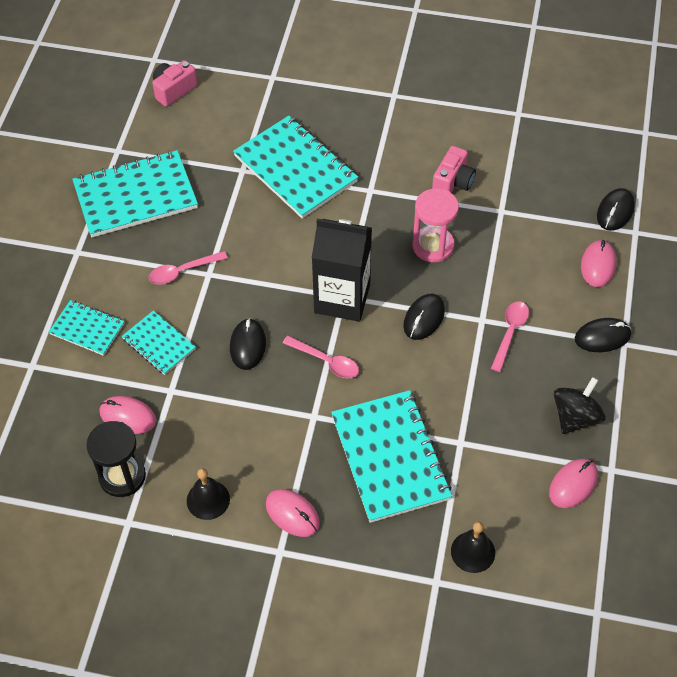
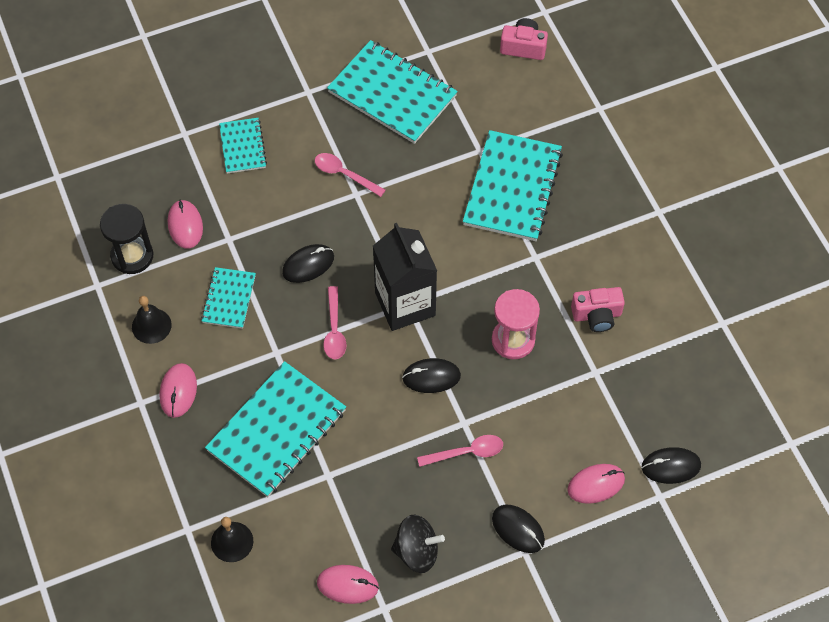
camera: 55 degrees right, 5 degrees up
(159, 344) = (264, 203): turquoise notebook -> turquoise notebook (229, 299)

